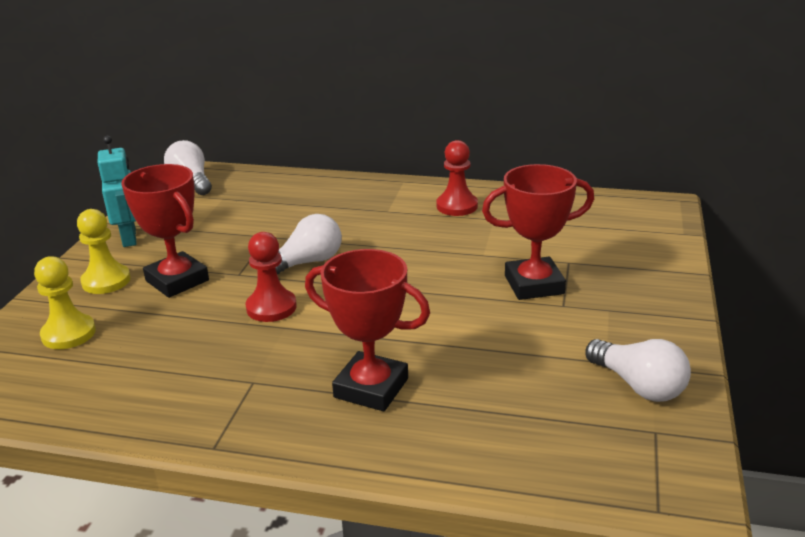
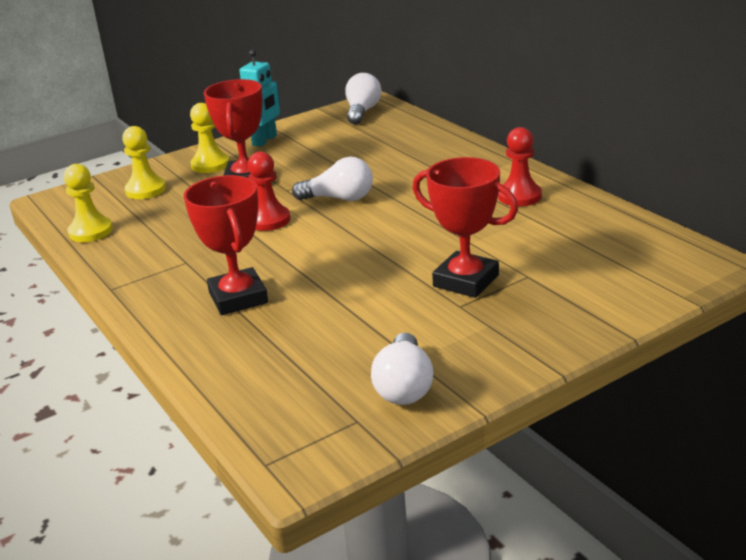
camera: 45 degrees right, 0 degrees up
(74, 403) = (91, 231): none -> yellow pawn

